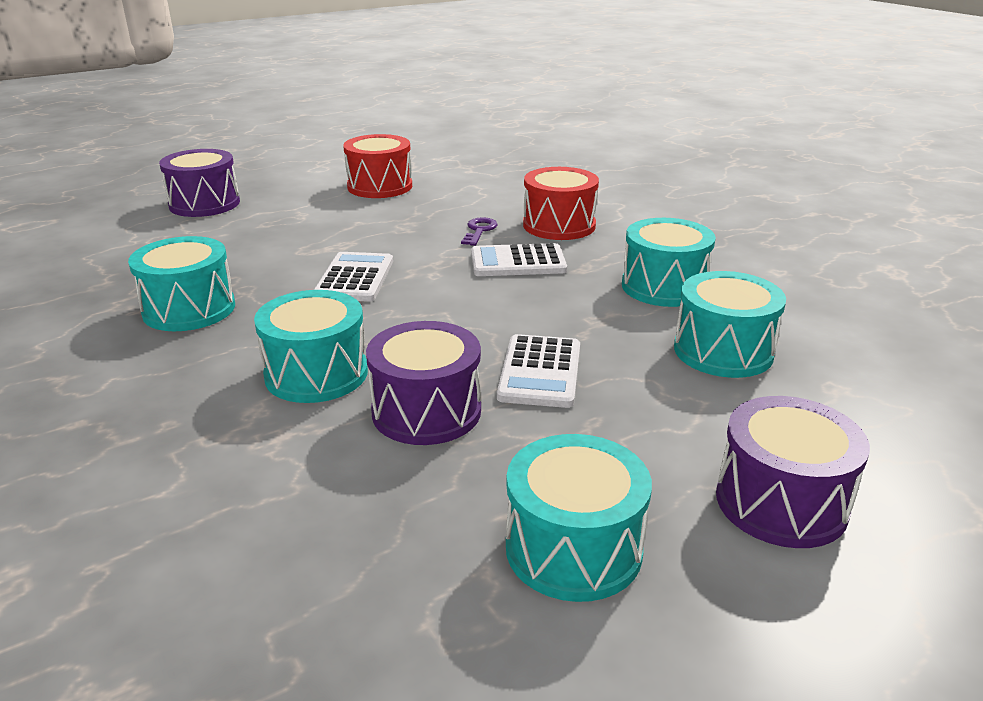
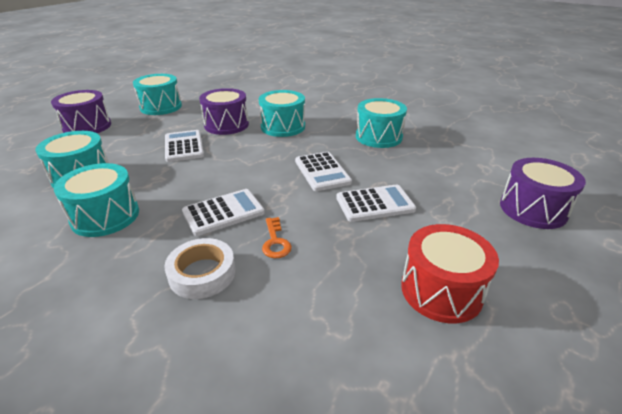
camera: 155 degrees right, 5 degrees up
(343, 236) = (375, 204): none -> white calculator
(479, 230) = (275, 242): purple key -> orange key
(559, 225) = (202, 273): red drum -> white tape

